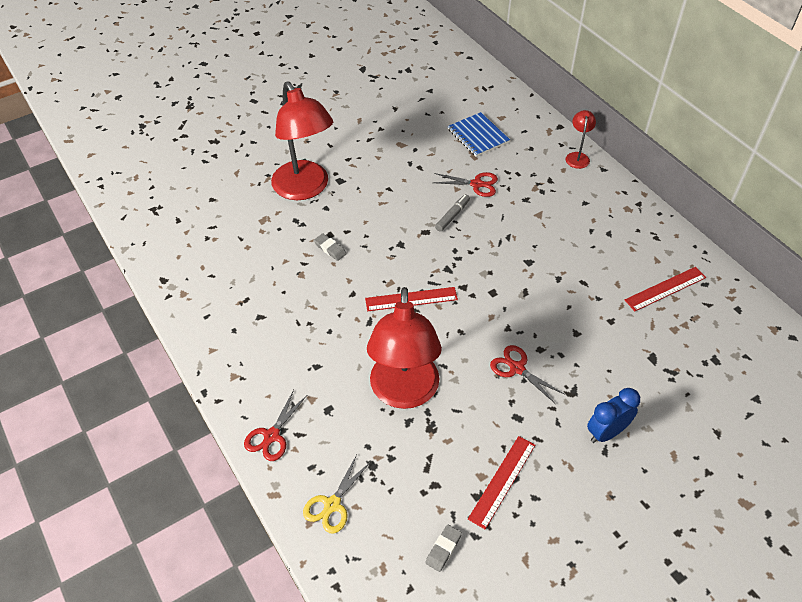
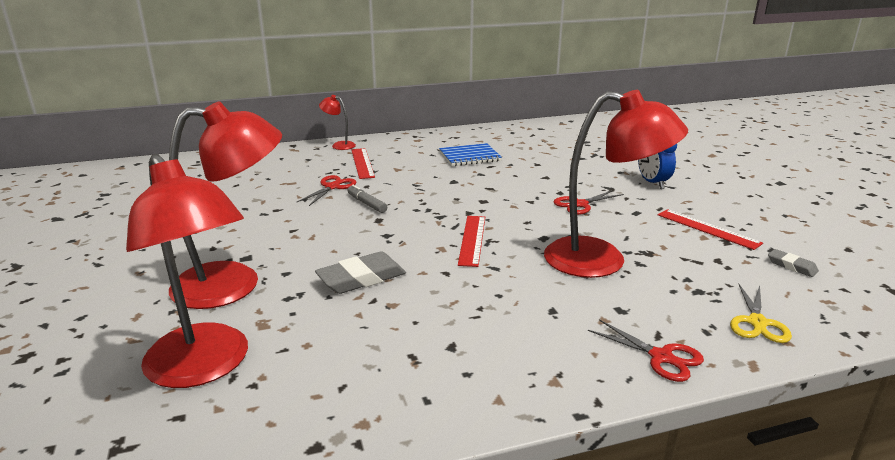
camera: 75 degrees left, 25 degrees down
(218, 212) = (205, 367): none -> red lamp
(330, 249) = (361, 278): grey eraser -> grey eraser, size x1.84
(332, 505) = (757, 323): yellow scissors -> yellow scissors turned 60 degrees clockwise
(478, 136) = (263, 177): blue notebook -> blue notebook (469, 156)
(665, 288) = (511, 143): red ruler -> red ruler (362, 163)

